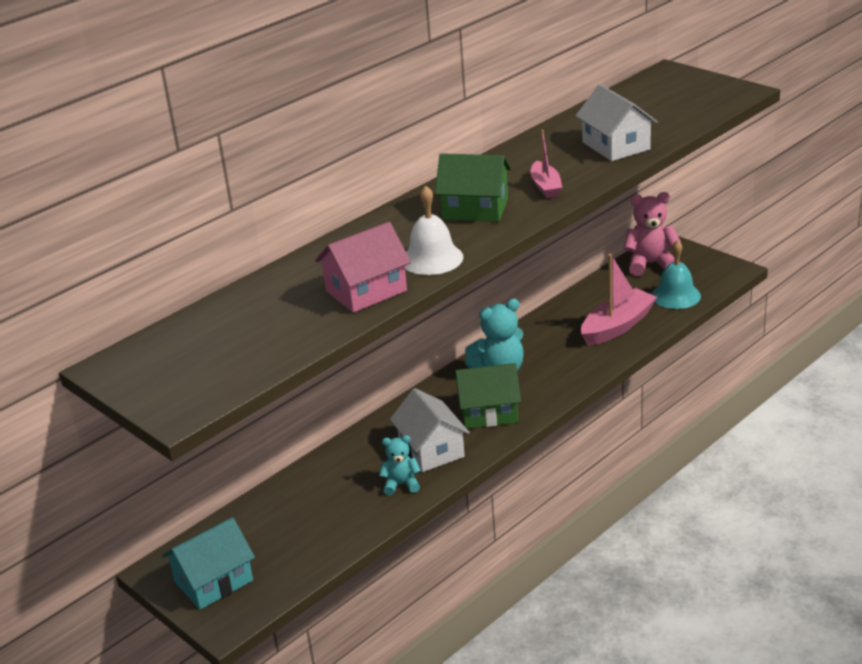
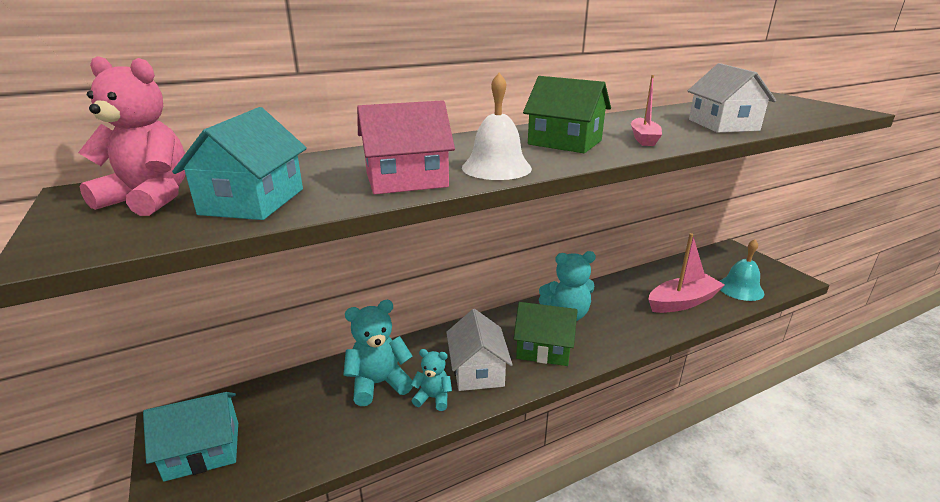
camera: 15 degrees right, 5 degrees down
(264, 342) = (253, 201): none -> turquoise house
(340, 487) = (379, 384): none -> turquoise teddy bear
(650, 264) = (719, 260): pink teddy bear -> pink teddy bear (150, 199)

